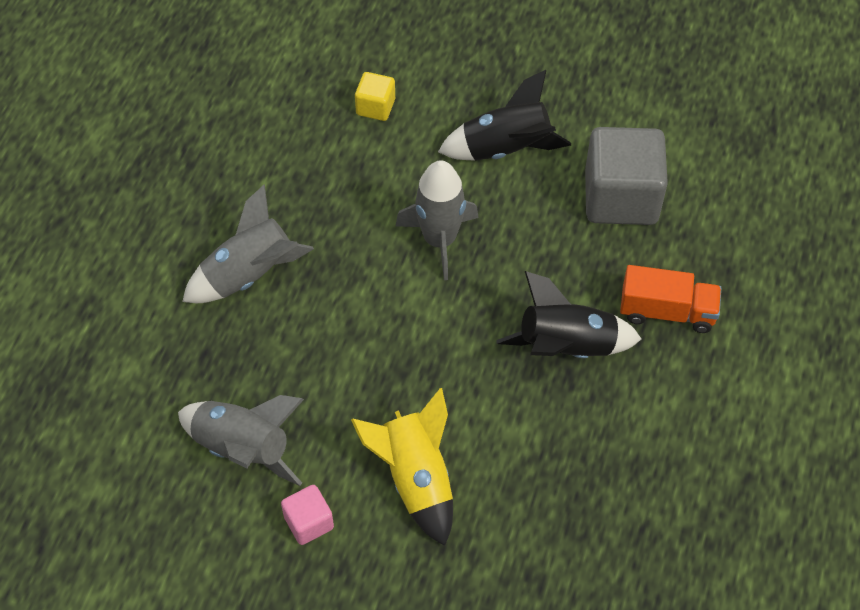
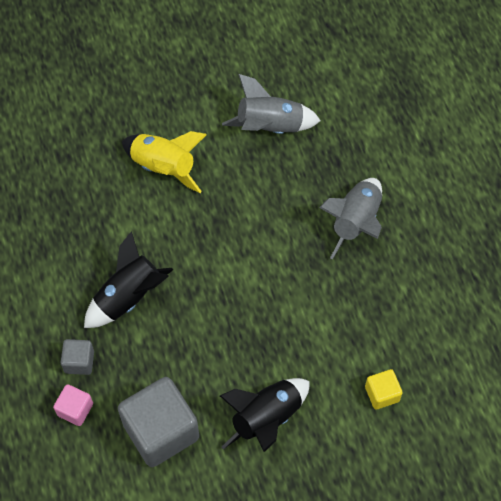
camera: 145 degrees right, 5 degrees up
(309, 522) = (204, 113): pink cube -> pink cube (75, 409)
(440, 240) = (259, 320): grey rocket -> none
(667, 311) = (79, 362): orange truck -> grey cube

